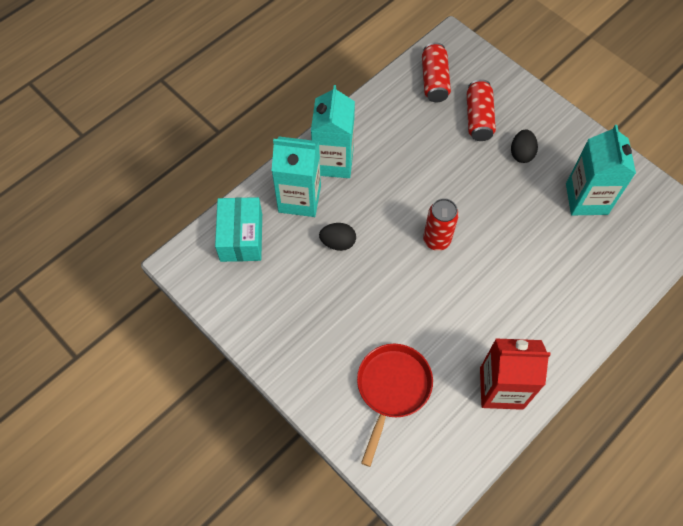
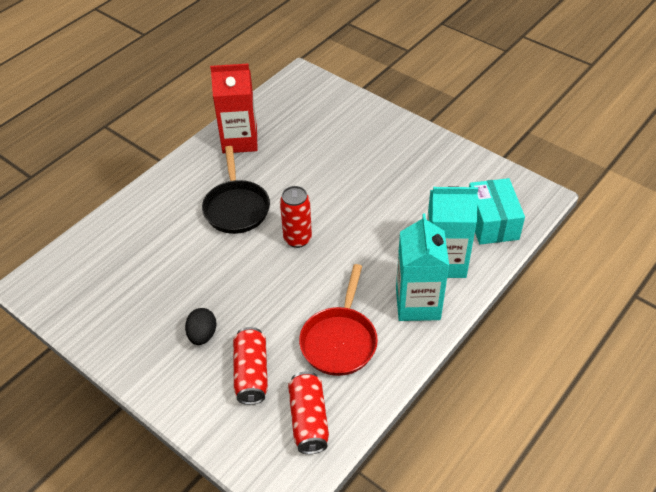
camera: 175 degrees right, 15 degrees down
(338, 242) = (395, 227): black egg -> none
(392, 389) = (329, 132): red pan -> red pan (339, 340)
(500, 286) = (236, 207): none -> black pan
(586, 199) = (136, 293): turquoise carton -> none

